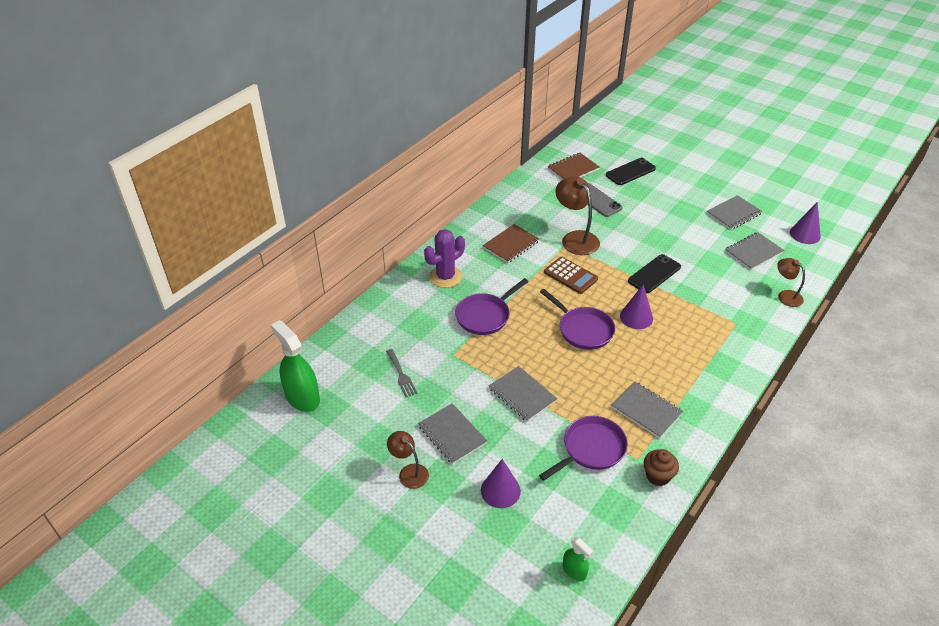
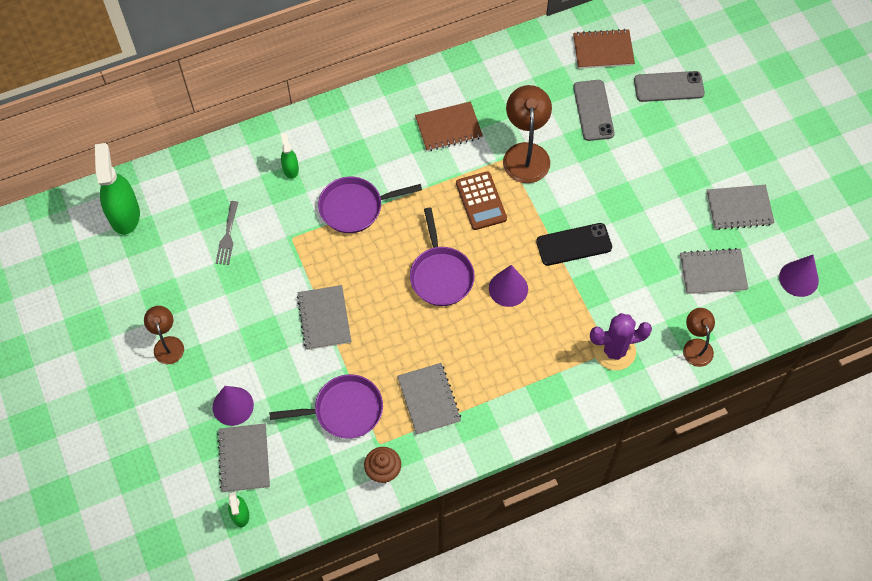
camera: 30 degrees right, 20 degrees up
(416, 312) = (290, 169): none -> green spray bottle
(445, 277) = (349, 137): purple cactus -> purple cactus (614, 351)
(452, 435) = (230, 326): grey notebook -> grey notebook (244, 458)
(630, 172) = (668, 87): black phone -> grey phone

